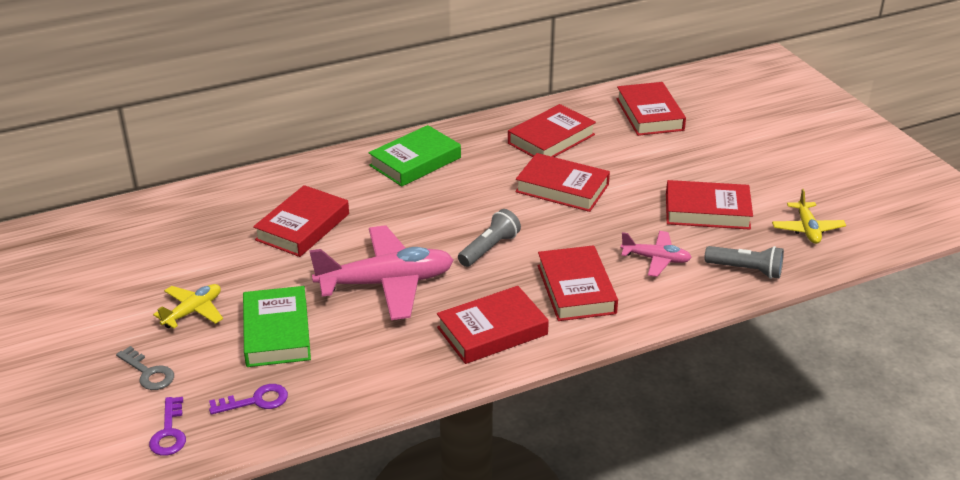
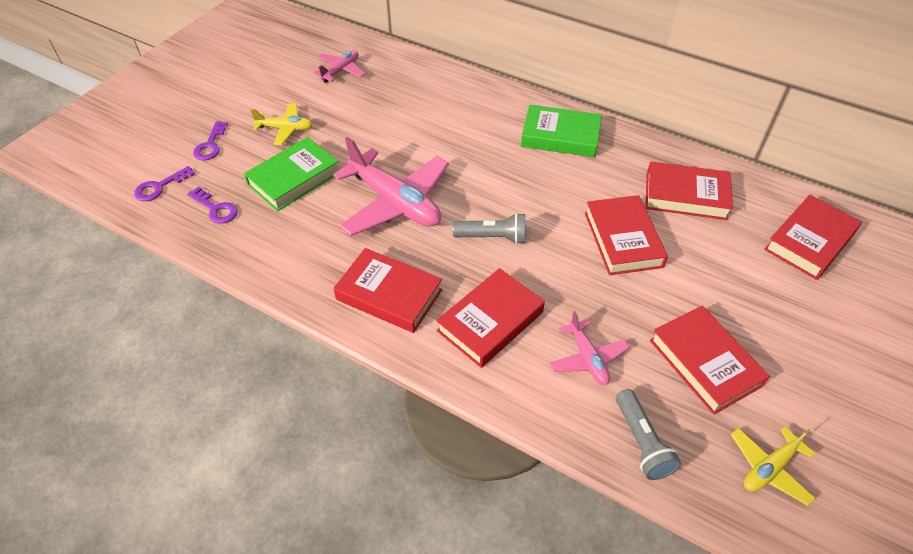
camera: 55 degrees right, 15 degrees up
(148, 373) = (210, 145): grey key -> purple key
(151, 241) = (341, 71): none -> pink plane
(303, 227) = (421, 125): red book -> none

